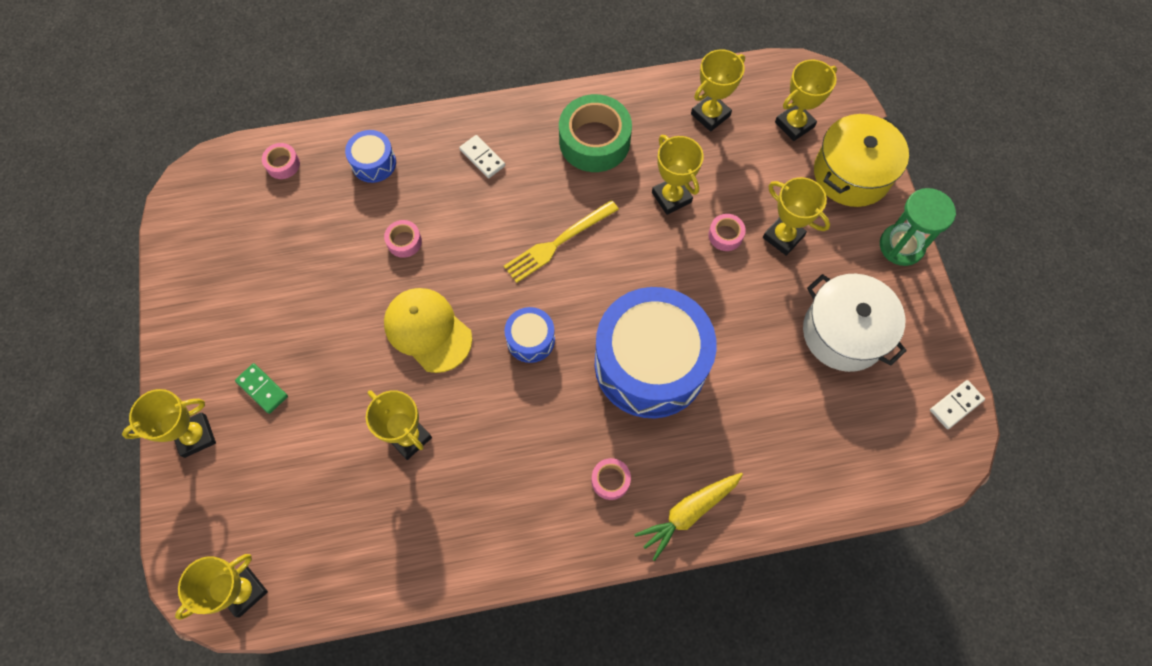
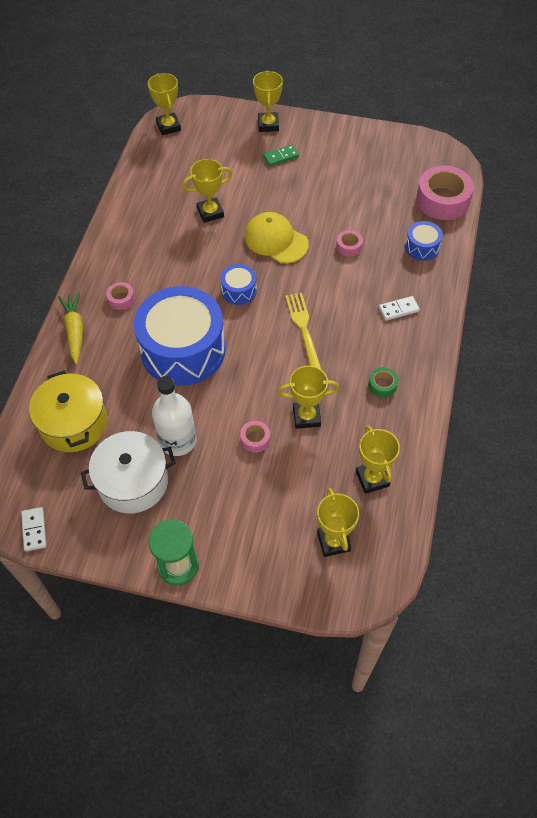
camera: 115 degrees right, 10 degrees down
(283, 164) = (442, 200): pink tape -> pink tape, size x2.15
(428, 330) = (276, 240): yellow cap -> yellow cap turned 120 degrees counterclockwise
(594, 141) = (382, 385): green tape -> green tape, size x0.46
(770, 311) = (178, 440): none -> white bottle
(783, 237) = (233, 479): yellow trophy -> none
(851, 174) = (263, 563): yellow pot -> yellow pot (74, 423)

